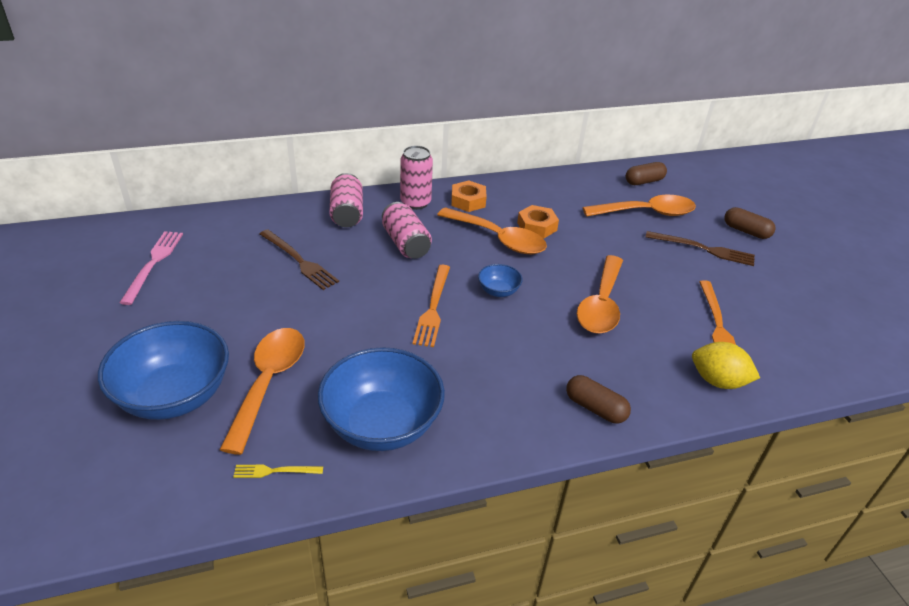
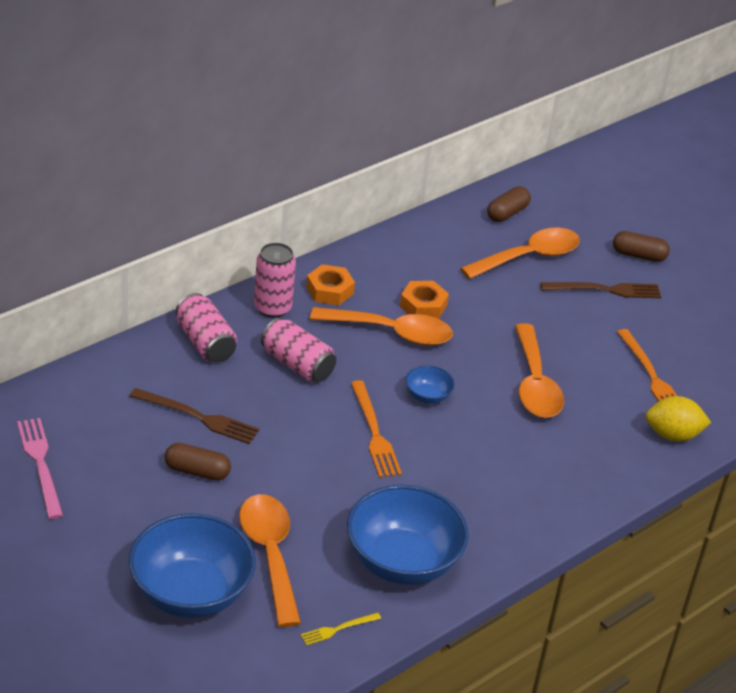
camera: 25 degrees left, 0 degrees up
(595, 408) = (579, 492): brown capsule -> brown capsule (197, 471)

